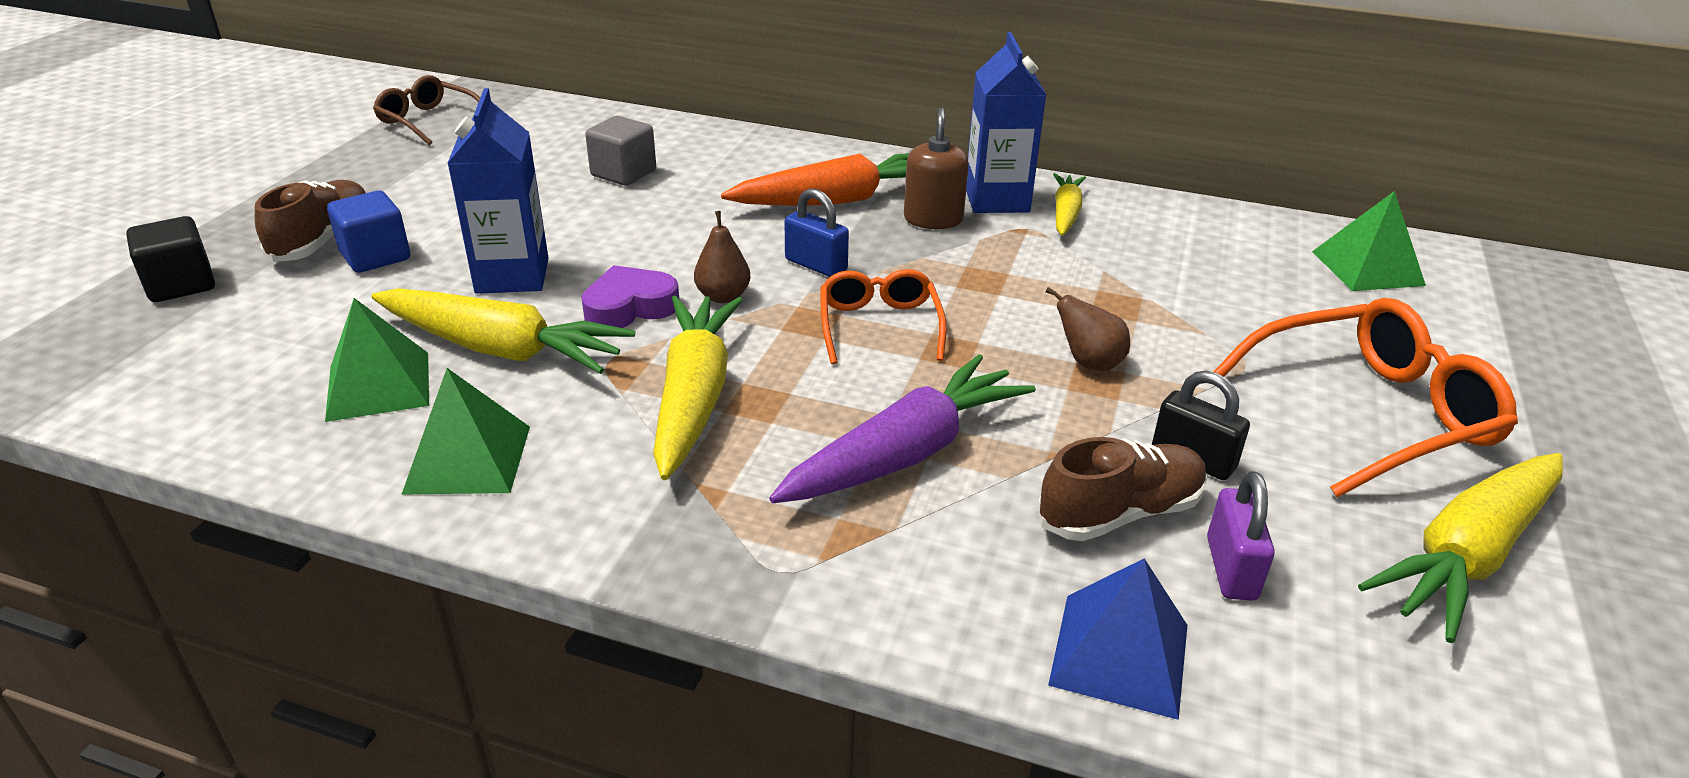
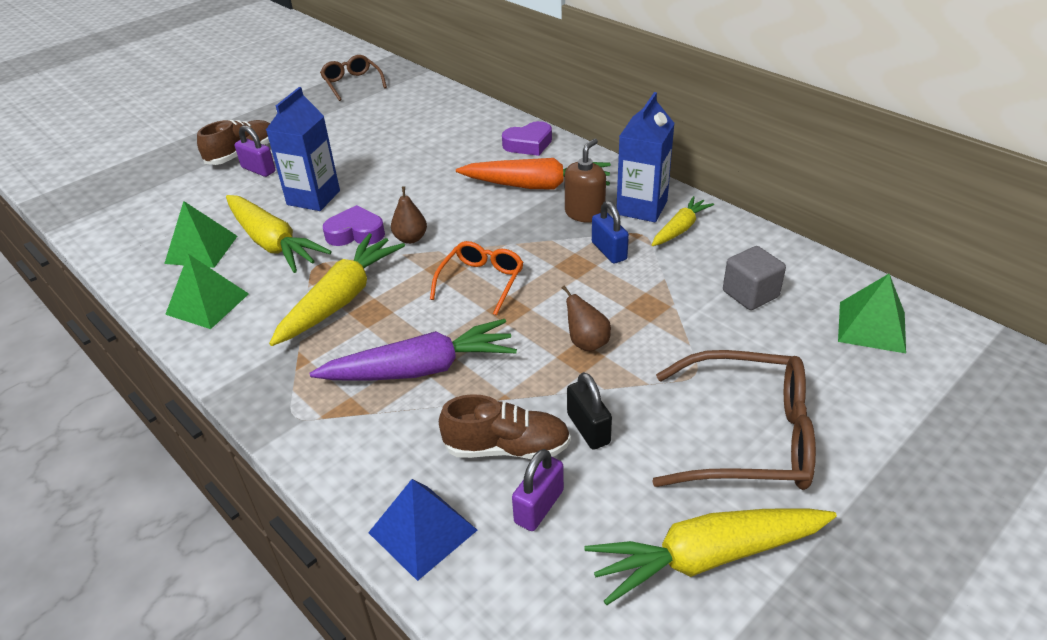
camera: 30 degrees right, 5 degrees up
(181, 285) = (162, 167): black cube -> none
(375, 256) = (258, 170): blue cube -> purple padlock
(623, 173) = (427, 140): grey cube -> grey cube (750, 294)
(776, 155) = (528, 144): none -> purple heart
(816, 265) = (482, 230): blue padlock -> blue padlock (609, 251)
(1371, 413) = (748, 437): orange glasses -> brown glasses

